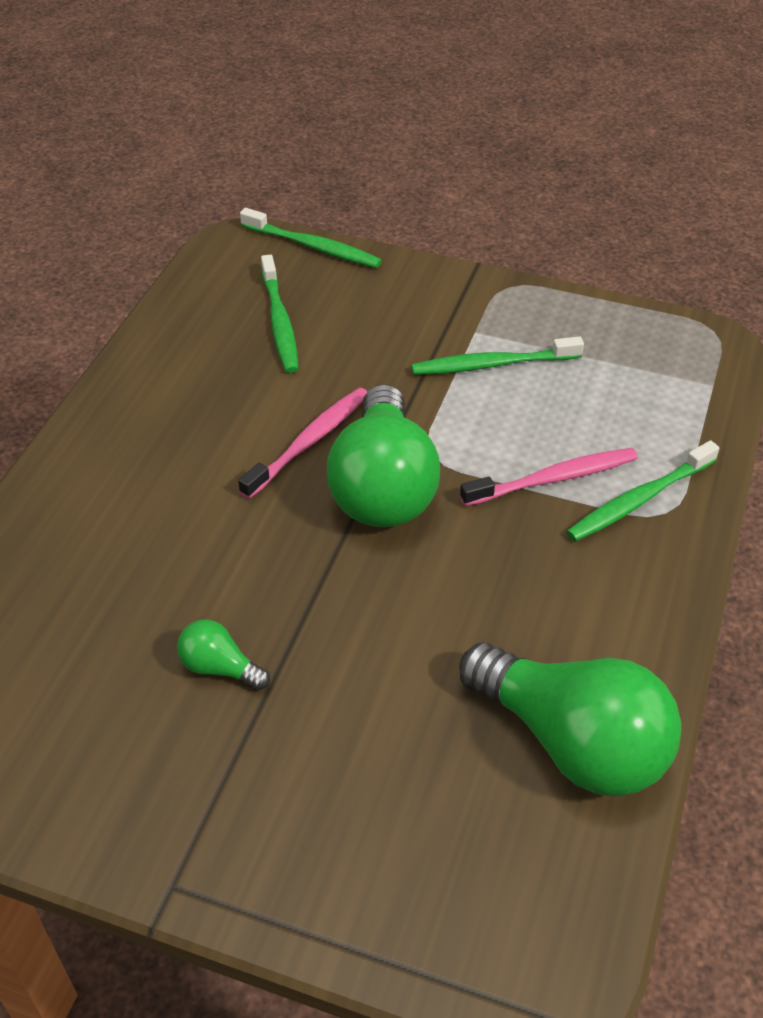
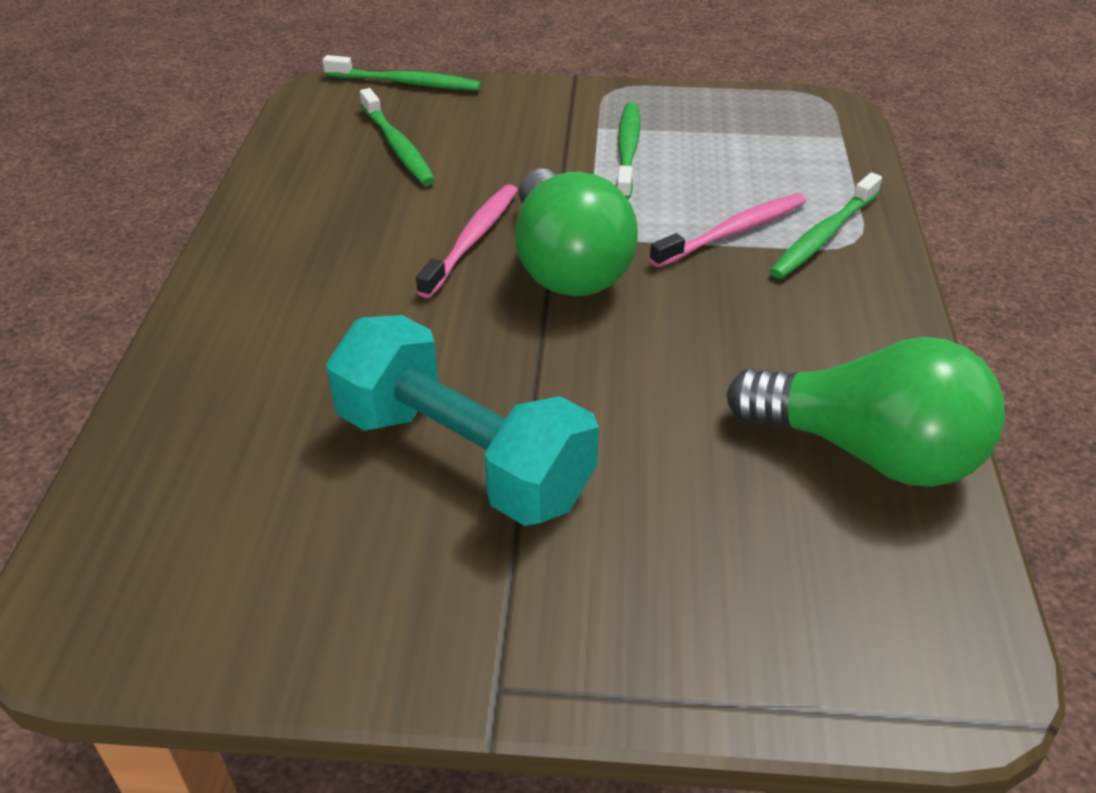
camera: 15 degrees left, 5 degrees down
(220, 668) = (462, 457): green light bulb -> turquoise dumbbell
(492, 364) = (627, 150): green toothbrush -> green toothbrush turned 120 degrees clockwise

